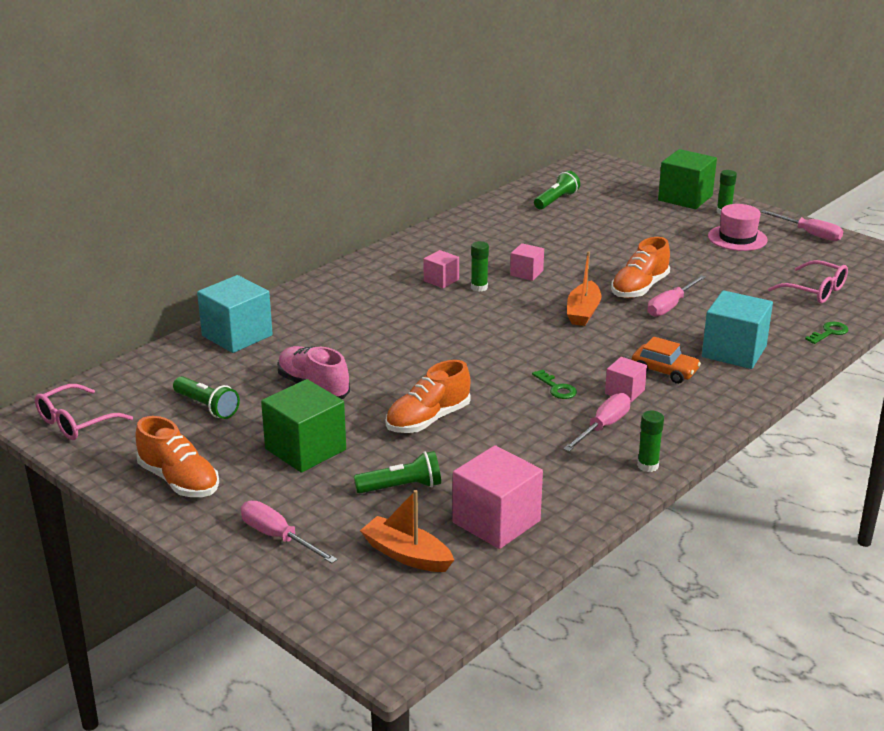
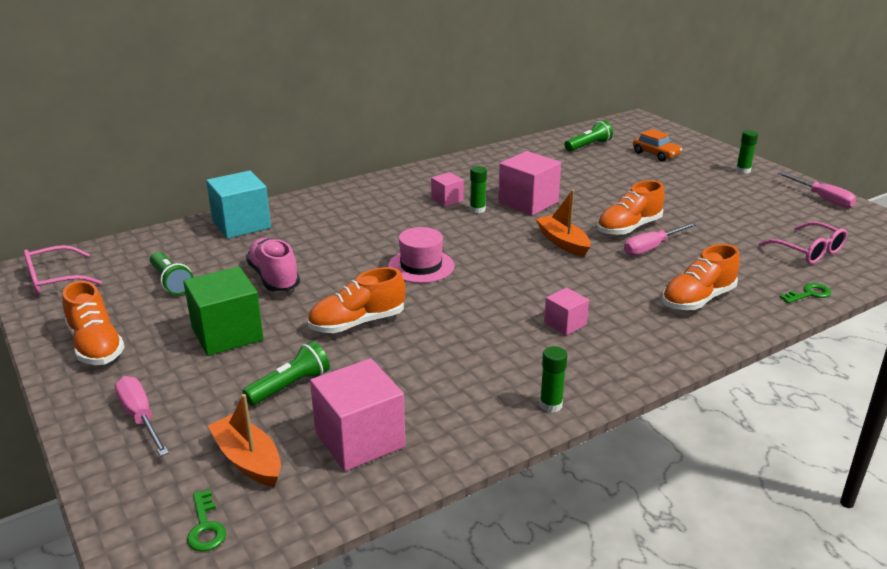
camera: 15 degrees right, 0 degrees up
(402, 487) = (290, 386): green flashlight -> green flashlight turned 45 degrees counterclockwise
(526, 273) = (528, 202): pink cube -> pink cube, size x1.84
(556, 388) = (498, 310): green key -> green key (205, 527)
(583, 312) = (563, 242): orange boat -> orange boat turned 120 degrees clockwise
(603, 427) = (525, 356): pink screwdriver -> none
(664, 371) = (616, 309): orange car -> orange car (656, 154)
(685, 198) = (710, 155): green cube -> none
(734, 351) = (698, 299): turquoise cube -> orange shoe
(737, 238) = (746, 194): pink hat -> pink hat (421, 266)

